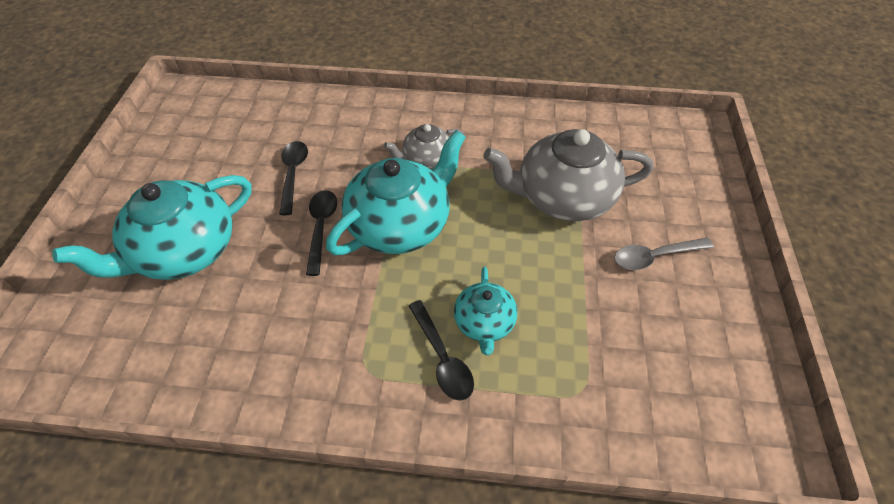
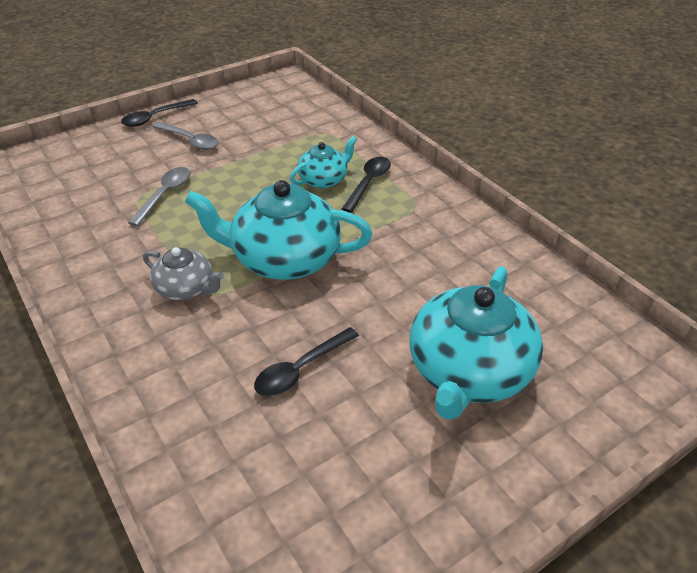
camera: 130 degrees left, 10 degrees down
(184, 251) = (468, 371): turquoise teapot -> turquoise teapot turned 105 degrees clockwise
(321, 228) = (339, 301): black spoon -> black spoon (155, 117)
(562, 197) = (165, 195): grey teapot -> grey spoon

